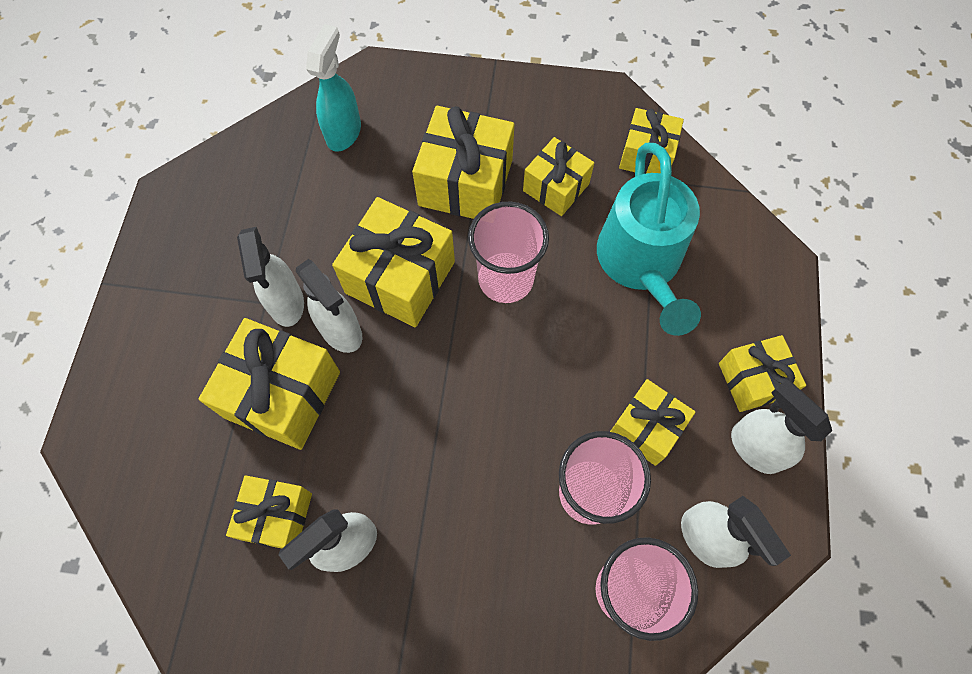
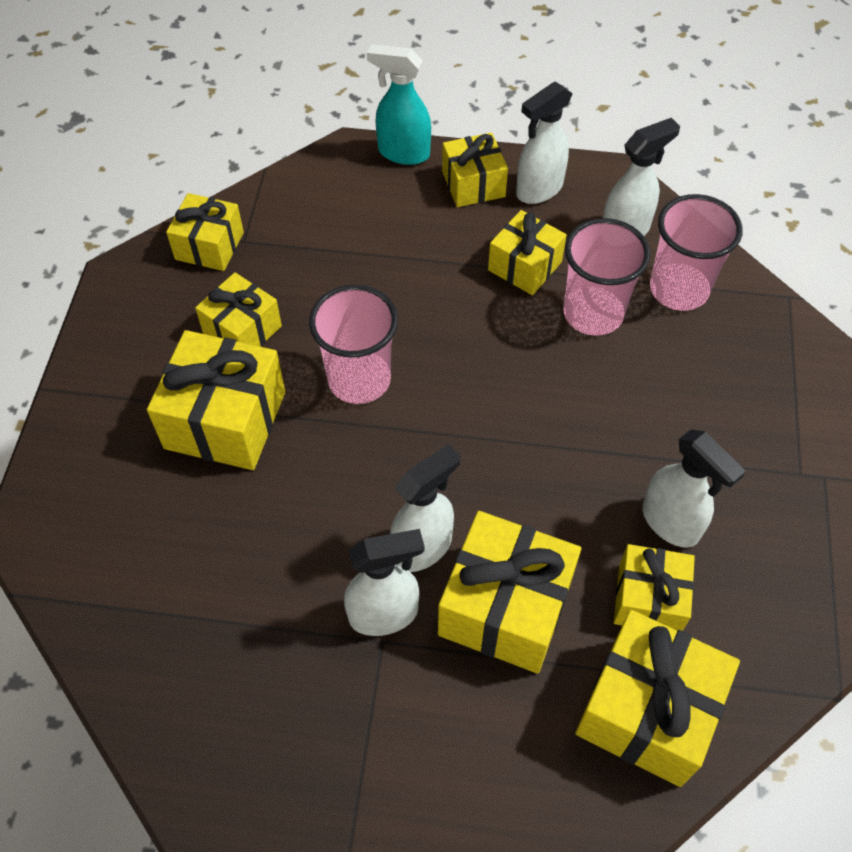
camera: 90 degrees left, 10 degrees down
(344, 132) = (127, 564): turquoise spray bottle -> turquoise spray bottle (403, 153)
(400, 277) = (352, 486): yellow gift -> yellow gift (647, 710)
(641, 265) = (347, 259): turquoise watering can -> none

